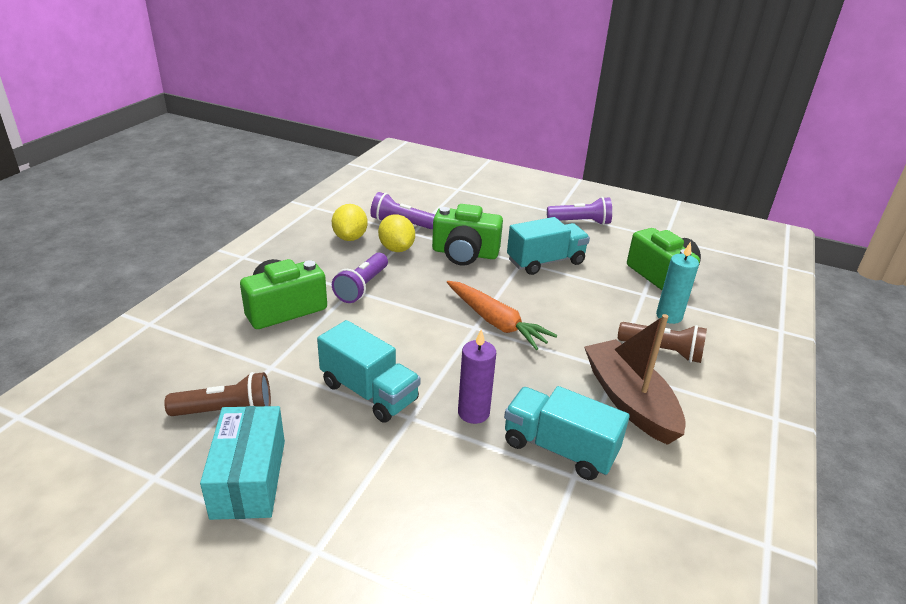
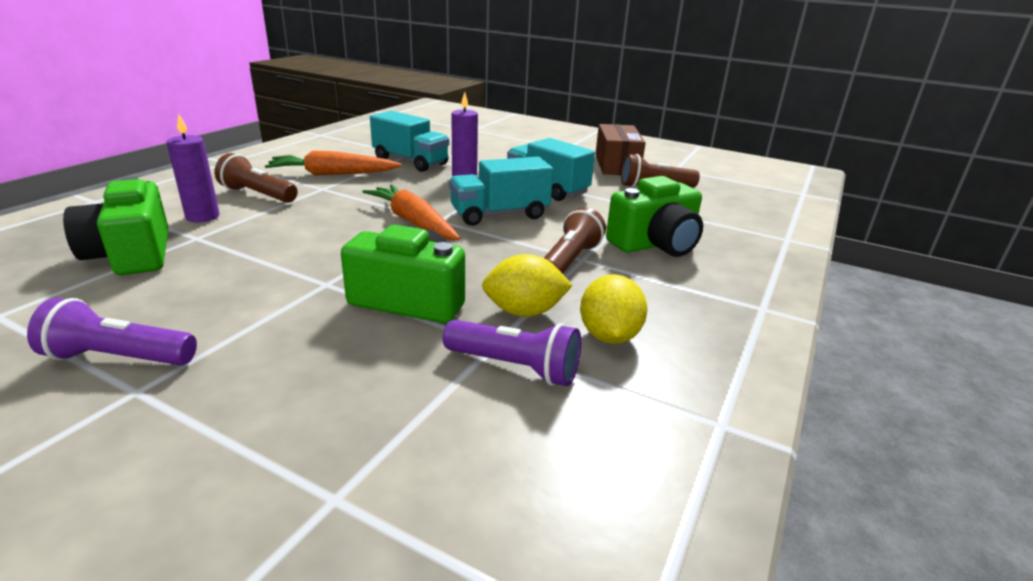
camera: 175 degrees left, 5 degrees down
(249, 478) = (616, 165): turquoise box -> brown box
(362, 287) = (569, 261): purple flashlight -> brown flashlight
(396, 249) = (524, 312): yellow lemon -> yellow lemon turned 75 degrees counterclockwise
(545, 262) = (287, 281): turquoise truck -> turquoise truck (499, 214)
(629, 401) = (332, 174): brown boat -> orange carrot
(669, 316) = (202, 217): turquoise candle -> purple candle

